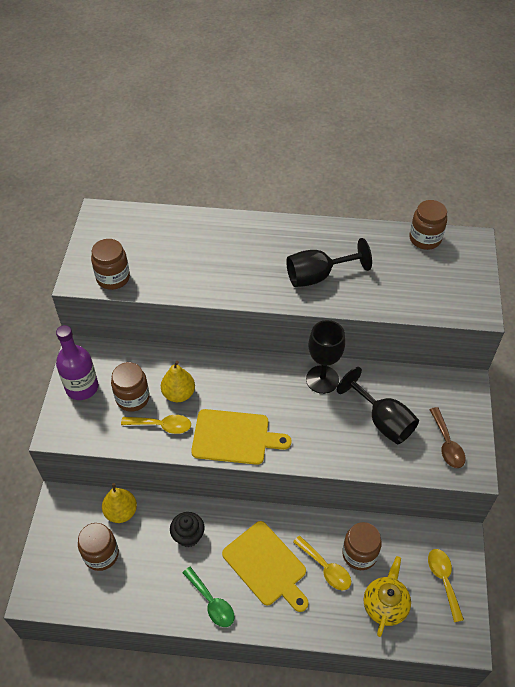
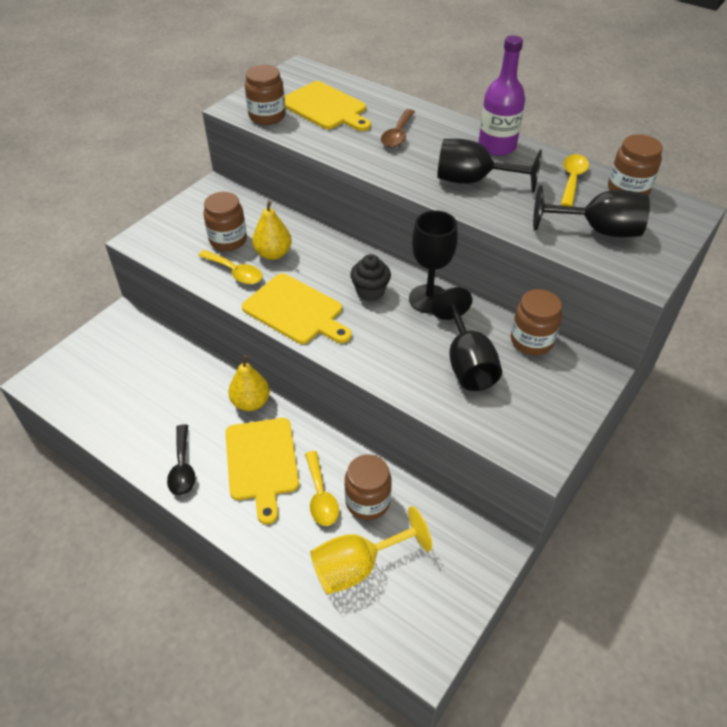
camera: 30 degrees right, 5 degrees down
(82, 387) = (191, 215): purple bottle -> purple bottle (497, 146)
(101, 554) = (119, 376): brown jar -> brown jar (531, 341)
(121, 512) = (165, 350): yellow pear -> yellow pear (251, 402)
(154, 248) = (325, 107): none -> yellow cutting board
(188, 536) = (208, 399): black cupcake -> black cupcake (370, 292)
(211, 602) = (182, 467): green spoon -> black spoon
(385, 605) = (358, 566): yellow teapot -> yellow goblet
(428, 285) = (597, 230): none -> black goblet
(443, 580) = (445, 577): yellow spoon -> yellow spoon (572, 179)
(447, 444) = (527, 417): brown spoon -> brown spoon (397, 135)

